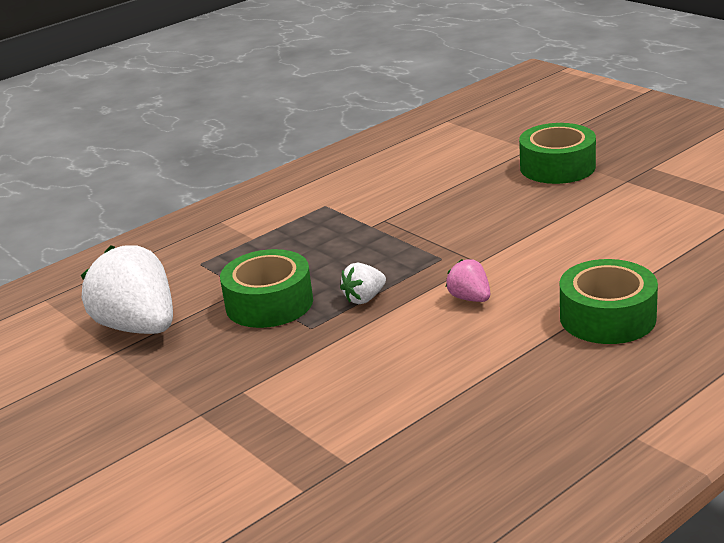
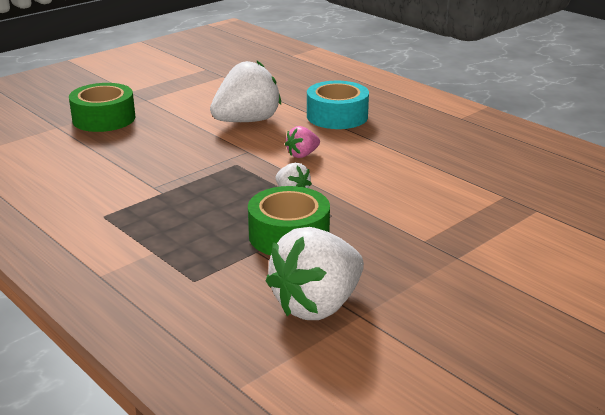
camera: 95 degrees left, 0 degrees up
(572, 252) = (247, 121): none -> white strawberry
(607, 317) = (337, 116): green tape -> turquoise tape

